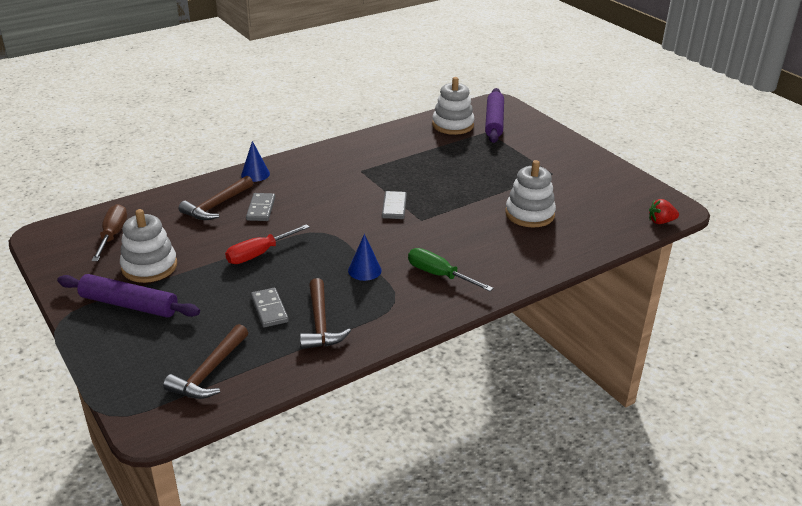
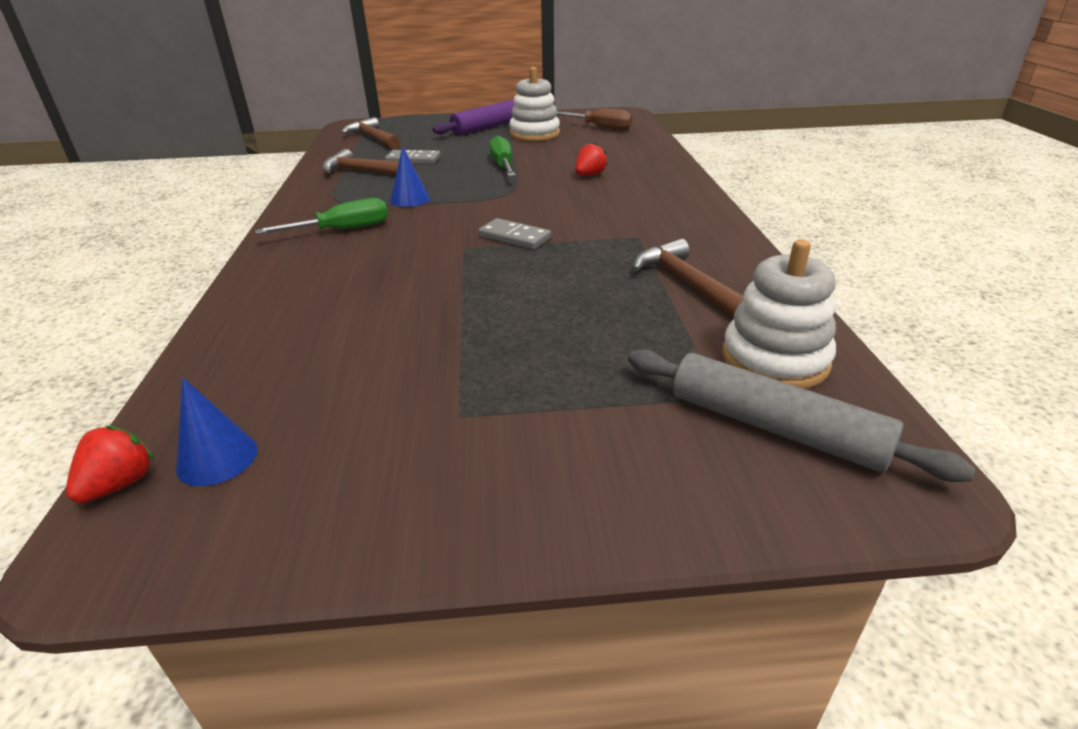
camera: 120 degrees right, 0 degrees up
(216, 205) = (617, 160): brown hammer -> brown hammer (686, 283)
(255, 174) = (676, 181): blue cone -> blue cone (217, 458)
(259, 254) = (503, 166): red screwdriver -> green screwdriver
(261, 209) = (589, 175): grey domino -> red strawberry
(494, 122) = (774, 428): purple rolling pin -> grey rolling pin
(529, 214) = (366, 330): white stacking toy -> none

